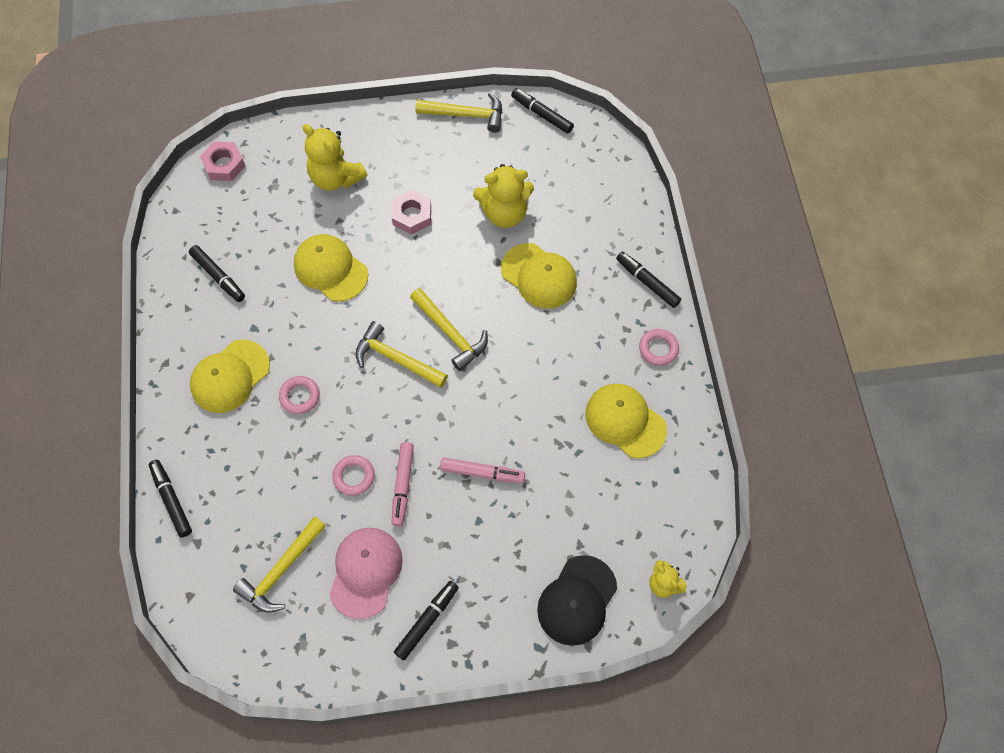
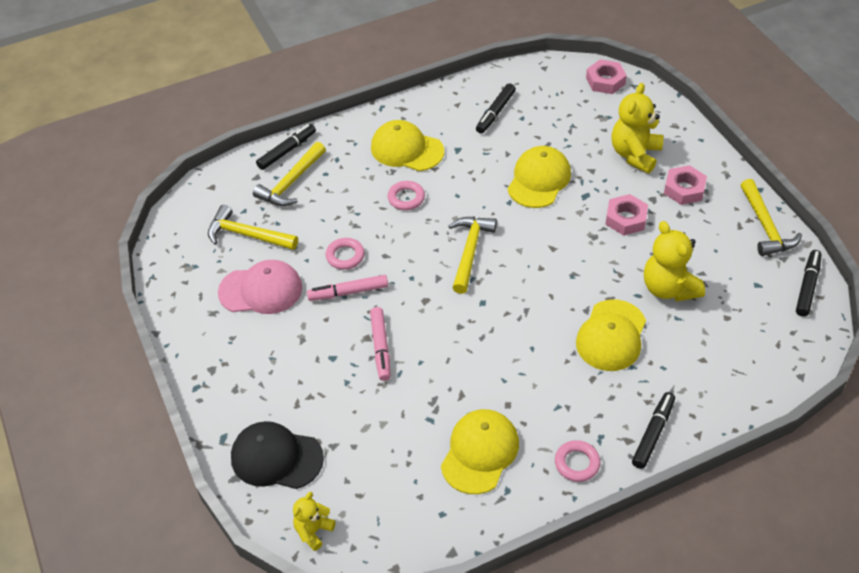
camera: 75 degrees right, 15 degrees down
(397, 156) = (684, 189): none -> pink nut
(427, 621) = (228, 346): black marker -> none
(451, 333) = (514, 283): yellow hammer -> yellow hammer (291, 183)

